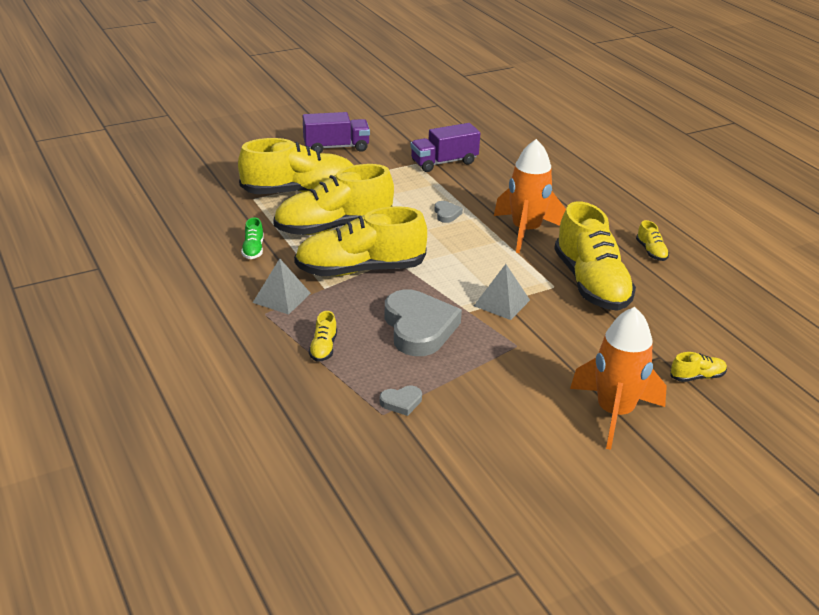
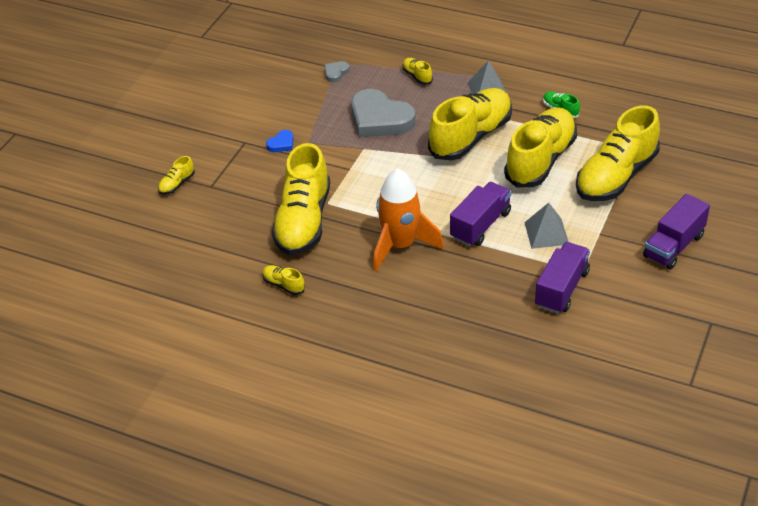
camera: 145 degrees right, 10 degrees up
(446, 214) = (480, 225): grey heart -> purple truck
(501, 303) = (349, 167): grey pyramid -> grey pyramid (546, 233)
(546, 358) = (281, 144): none -> blue heart
(591, 284) = (303, 221): yellow shoe -> yellow shoe turned 120 degrees counterclockwise
(614, 413) = (212, 132): orange rocket -> none

